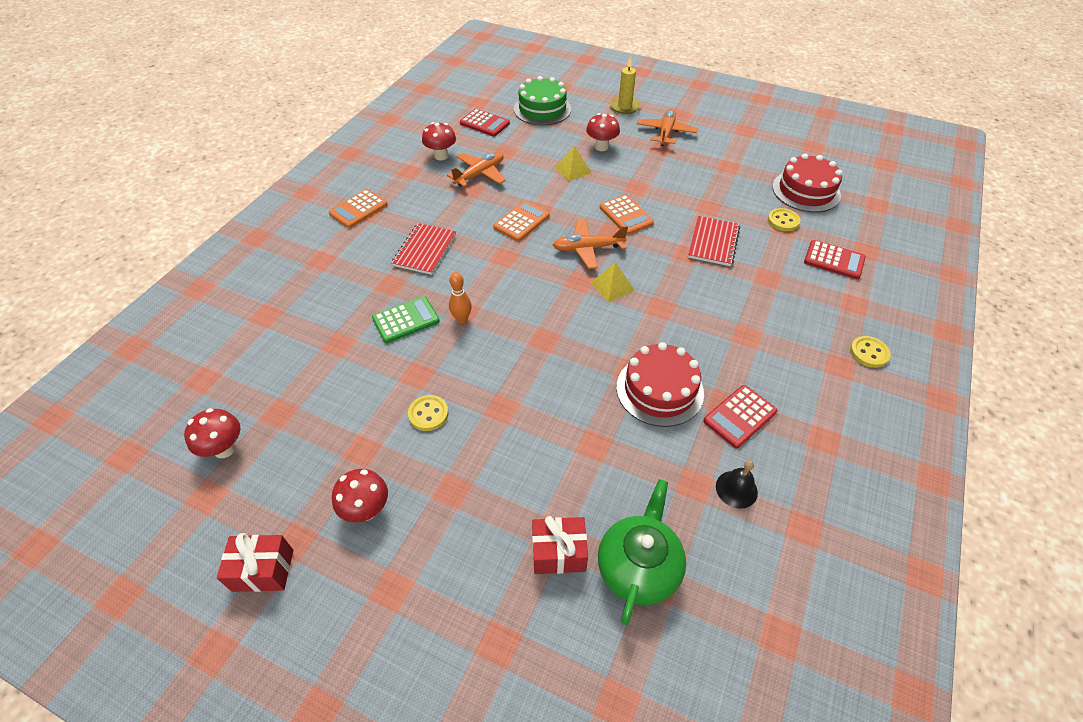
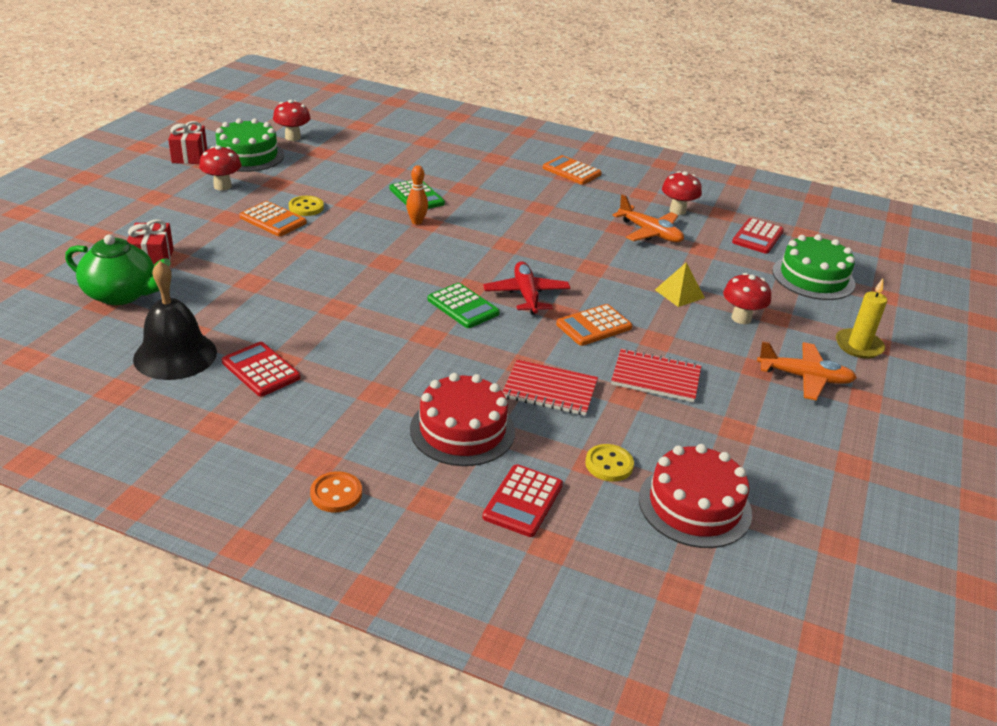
camera: 85 degrees right, 15 degrees down
(275, 494) = (248, 156): none -> green cake
(425, 250) = (513, 203): red notebook -> red notebook (656, 378)
(521, 221) = (568, 256): orange calculator -> orange calculator (273, 220)
(588, 248) = (526, 295): orange plane -> red plane
(612, 286) = (463, 306): yellow pyramid -> green calculator
(659, 390) = (308, 323): red cake -> red cake (462, 430)
(736, 489) = (175, 355): black bell -> black bell, size x1.92
(869, 353) = (336, 494): yellow button -> orange button

